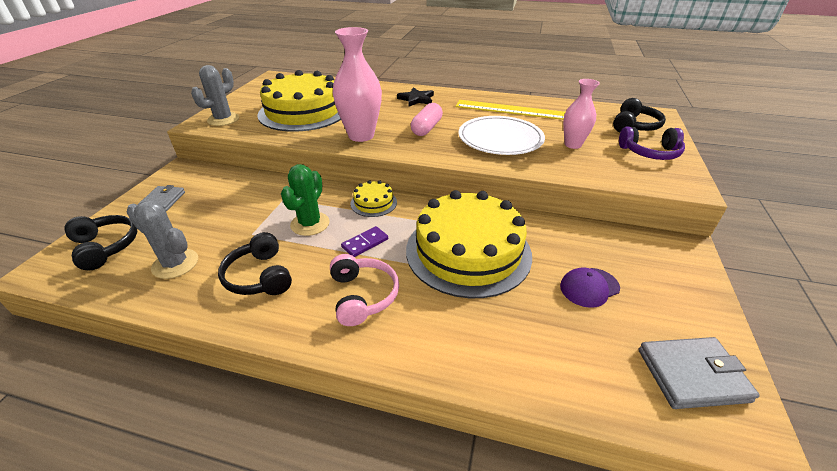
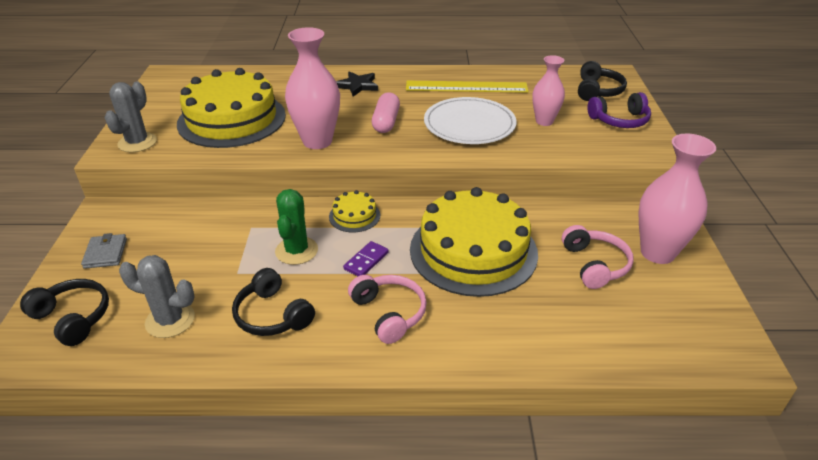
camera: 15 degrees left, 0 degrees up
(589, 287) = (595, 264): purple cap -> pink headphones
(663, 287) = (657, 252): none -> pink vase
(692, 375) = (695, 322): grey wallet -> none

